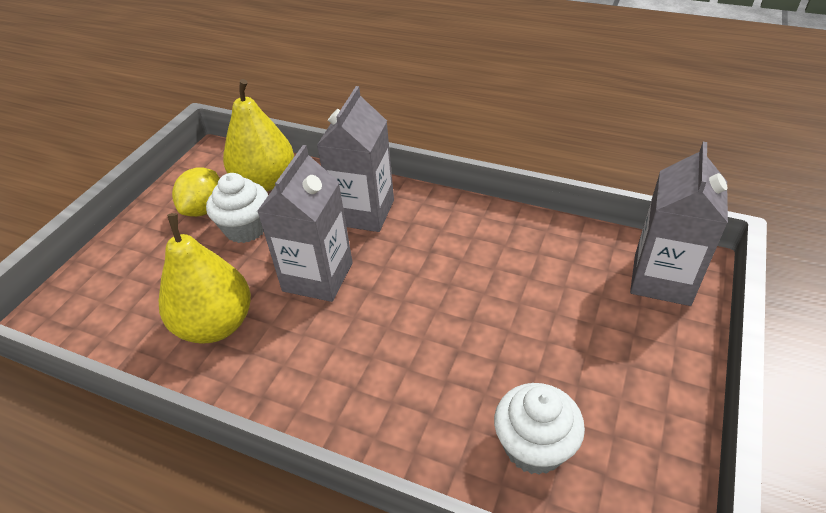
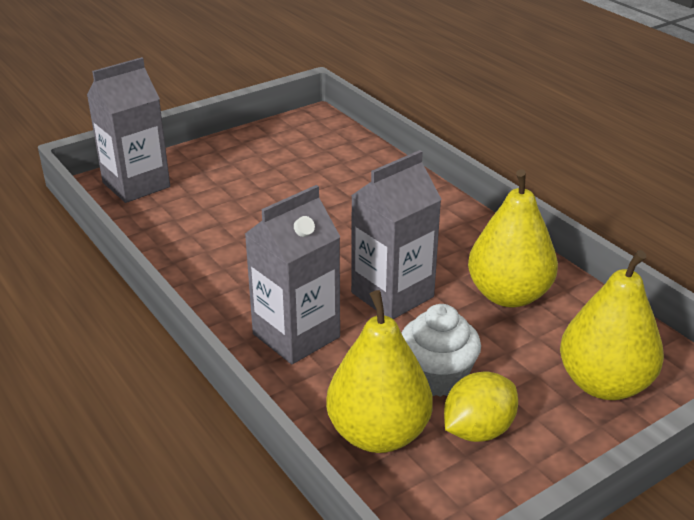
camera: 150 degrees left, 10 degrees down
(119, 277) = (604, 384): none -> yellow pear
(534, 446) = (333, 156): white cupcake -> none

